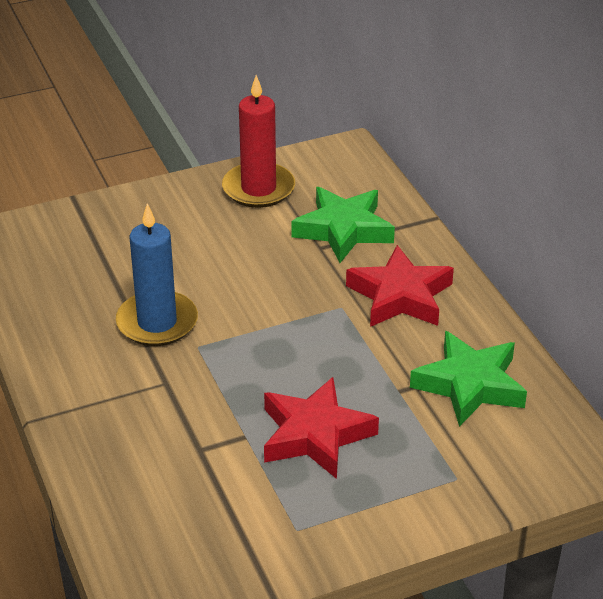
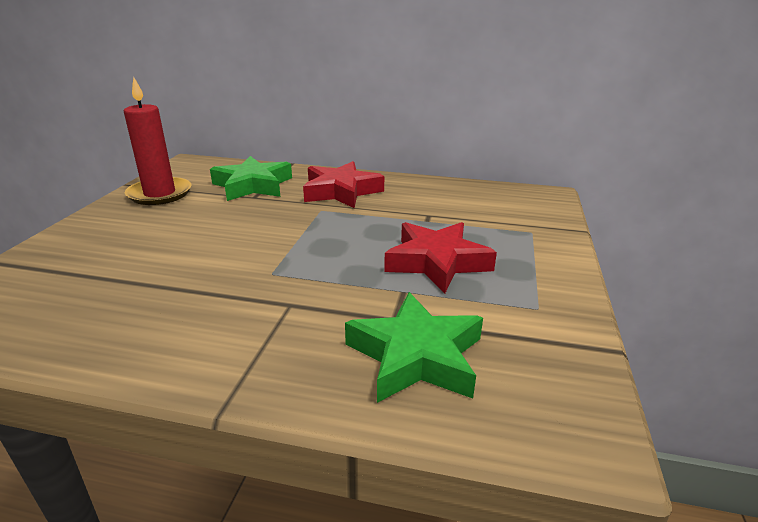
camera: 55 degrees left, 10 degrees down
(157, 322) = (213, 280): blue candle -> none
(470, 385) = (449, 200): green star -> green star (416, 356)

